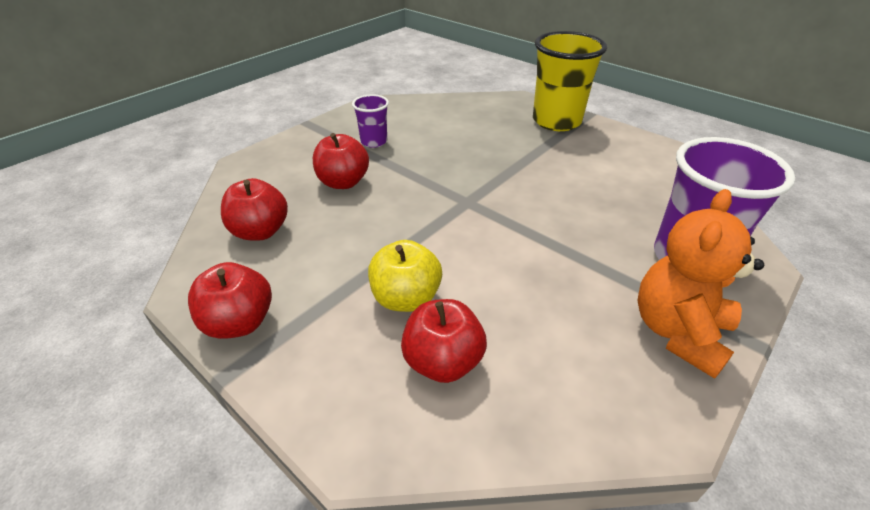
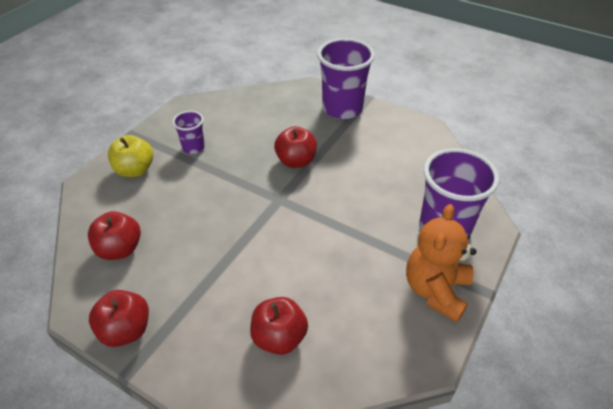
camera: 10 degrees left, 5 degrees up
(343, 182) = (176, 193): red apple -> red apple (296, 161)
(406, 298) = (245, 292): yellow apple -> yellow apple (135, 170)
(556, 121) = (342, 109): yellow cup -> purple cup

